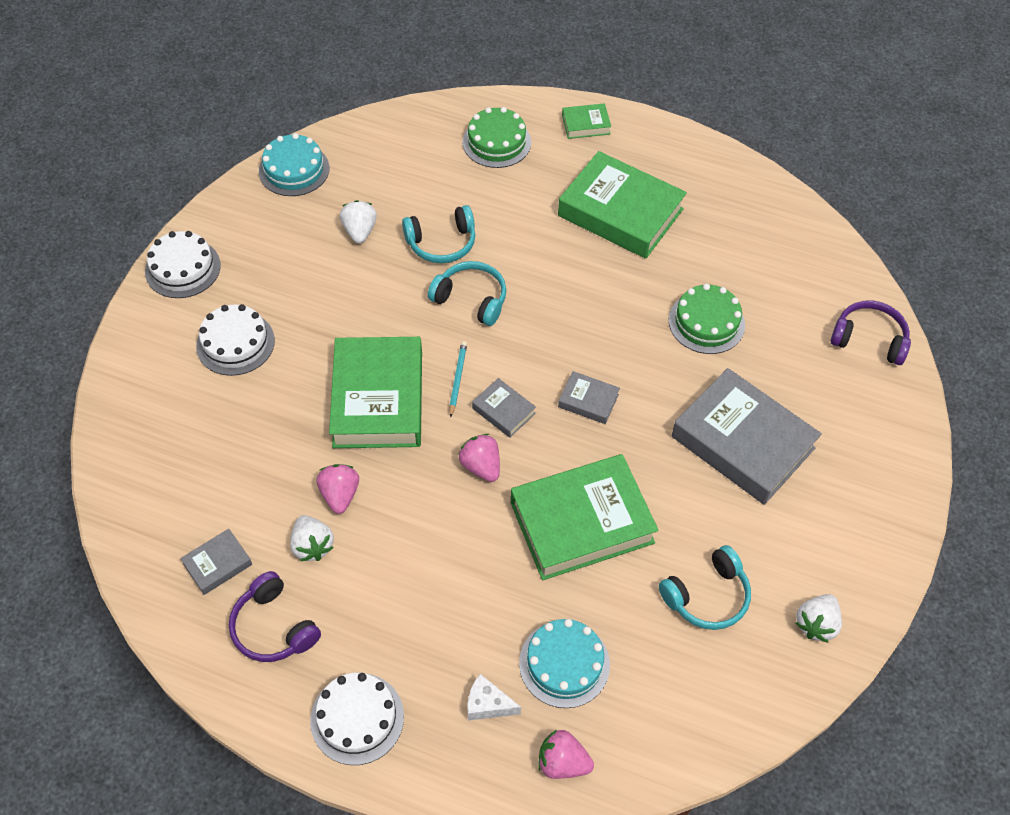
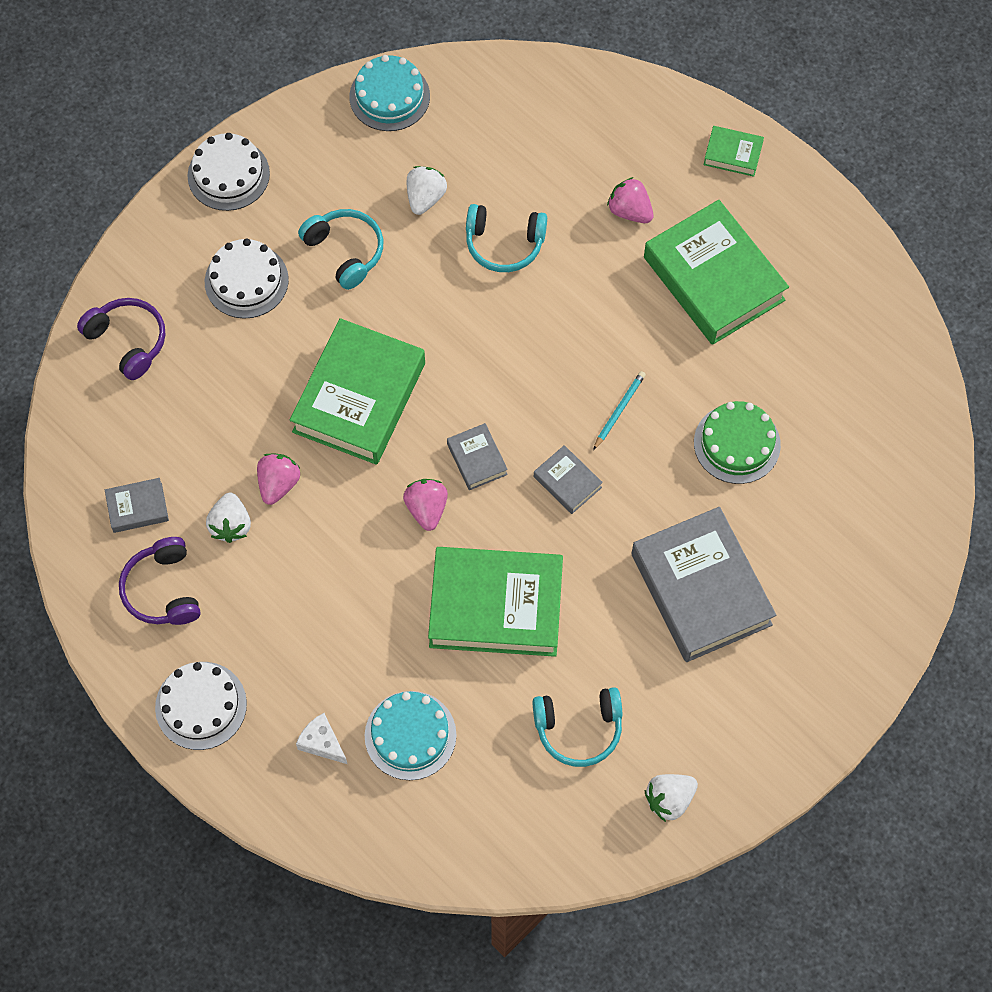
camera: 25 degrees right, 10 degrees up
(457, 379) = (448, 406): turquoise pencil -> turquoise pencil (619, 410)
(471, 299) = (504, 321): turquoise headphones -> turquoise headphones (345, 251)
(496, 142) = (622, 141): green cake -> none
(562, 762) = (364, 823): pink strawberry -> pink strawberry (630, 211)
(869, 339) = (901, 530): purple headphones -> purple headphones (128, 341)

